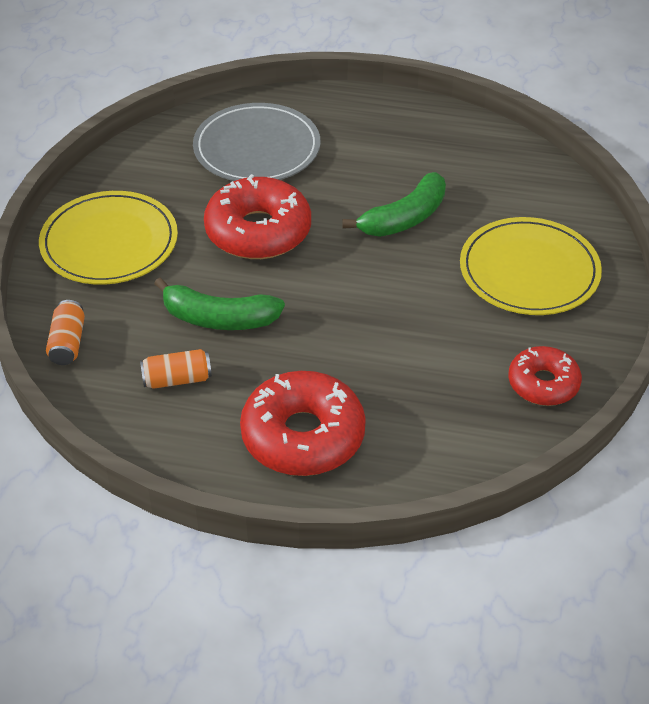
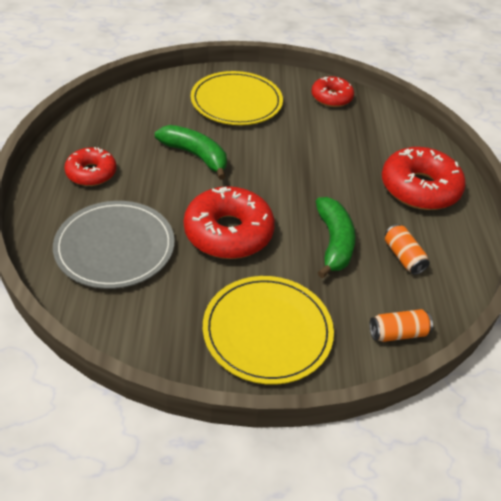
camera: 105 degrees left, 0 degrees up
(381, 135) = (91, 173): none -> red donut

